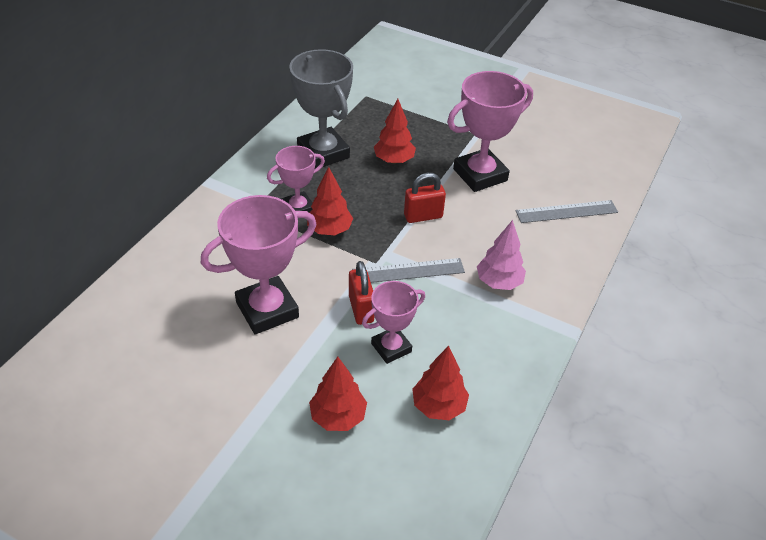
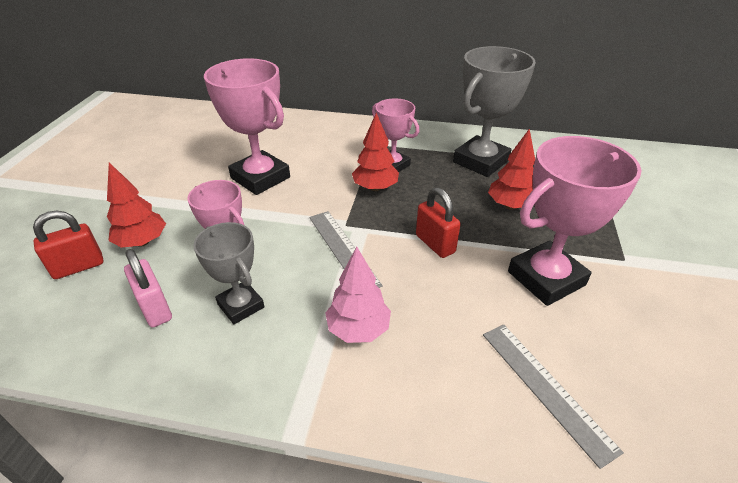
camera: 75 degrees right, 5 degrees down
(361, 309) = (277, 228): red padlock -> red padlock (78, 267)
(438, 406) = (155, 308): red tree -> pink padlock
(453, 347) = (240, 306): none -> grey trophy
(480, 175) = (546, 278): pink trophy -> pink trophy turned 75 degrees counterclockwise

